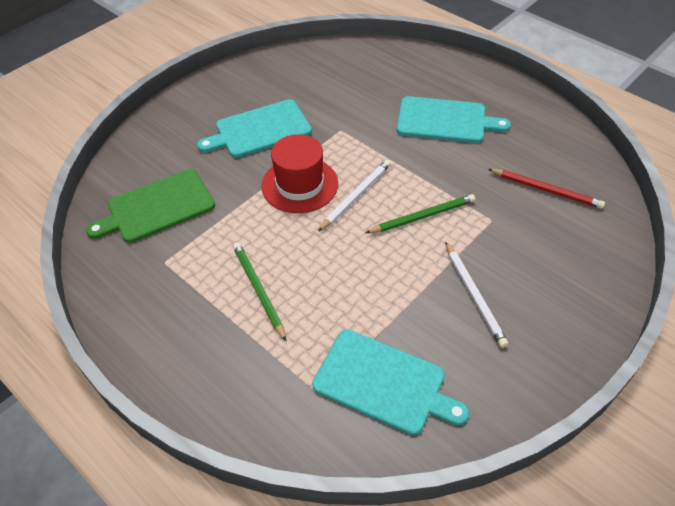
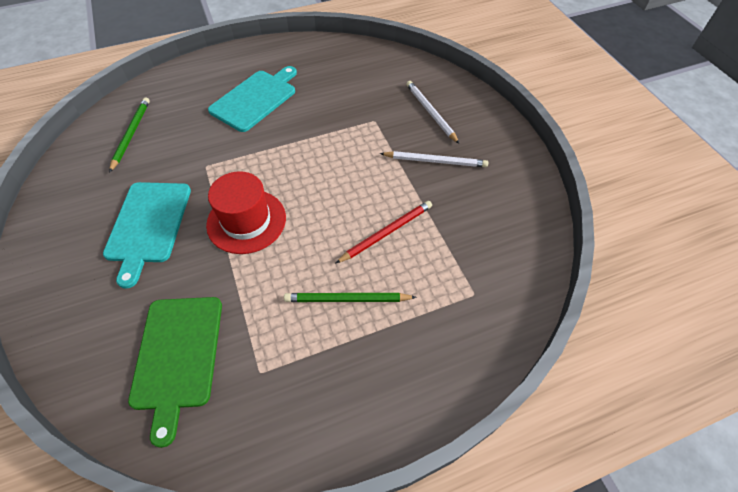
camera: 65 degrees left, 5 degrees up
(356, 196) = (291, 187): white pencil -> white pencil (430, 112)
(384, 383) = (484, 247): turquoise cutting board -> none
(422, 216) = (343, 156): green pencil -> green pencil (131, 134)
(546, 190) = (367, 81): red pencil -> red pencil (386, 232)

